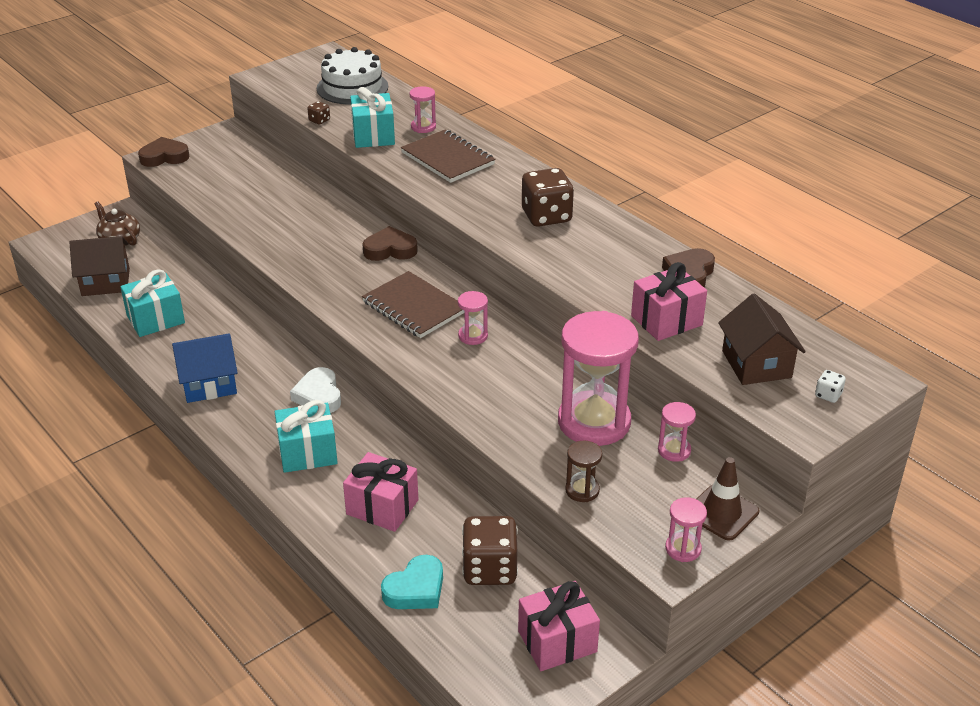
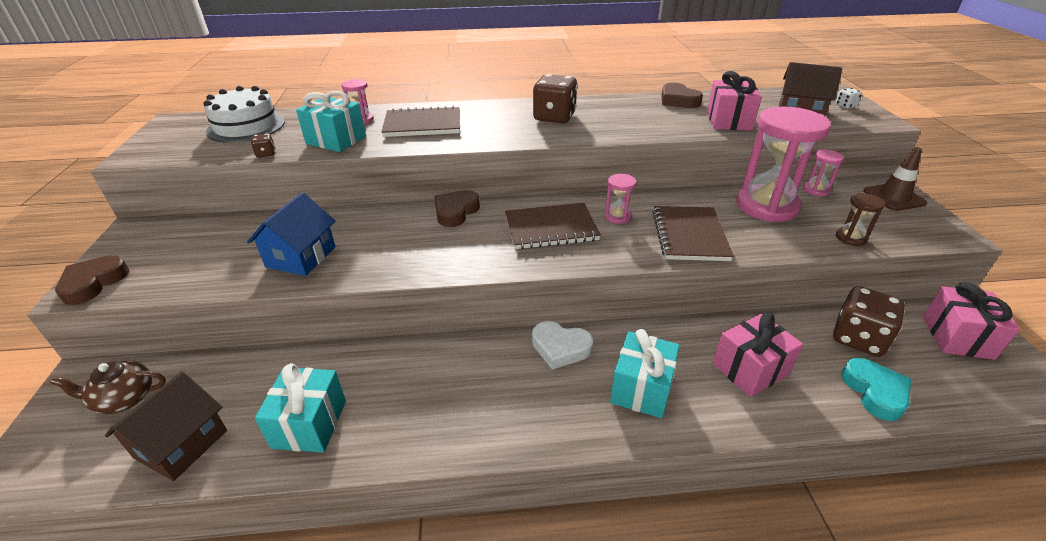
camera: 55 degrees left, 0 degrees up
(209, 384) = (471, 422): blue house -> blue house (301, 257)
(481, 386) = (689, 235): none -> brown notebook
(683, 549) = (933, 223): pink hourglass -> none

